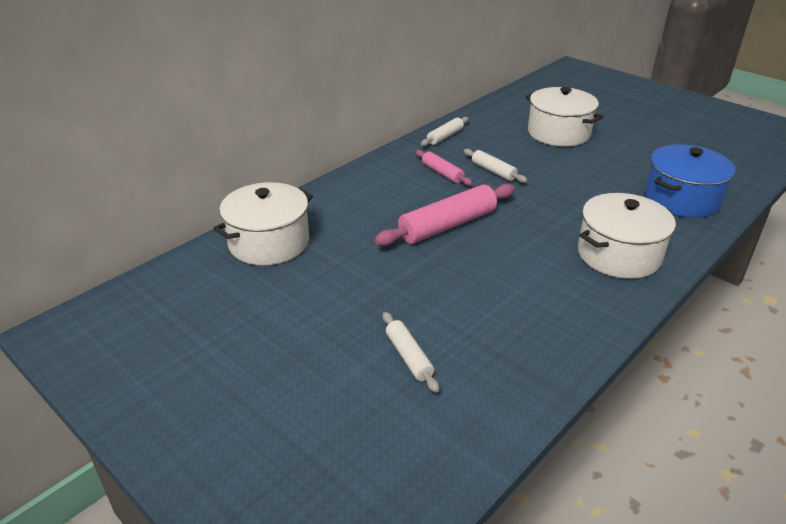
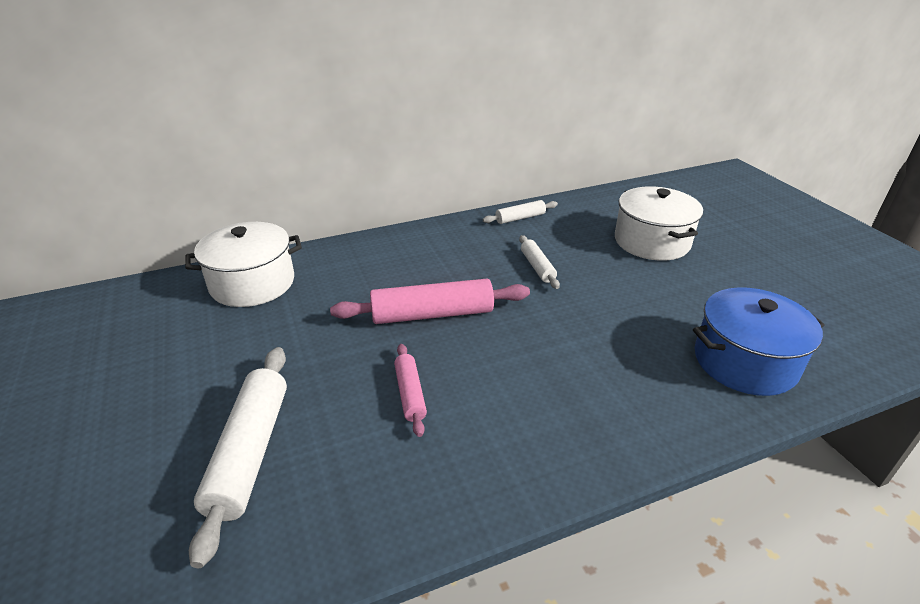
camera: 25 degrees right, 0 degrees up
(408, 357) = (249, 452): white rolling pin -> white rolling pin, size x1.84
(442, 173) = (481, 256): pink rolling pin -> pink rolling pin (410, 394)
(619, 254) = (596, 410): white pot -> none

